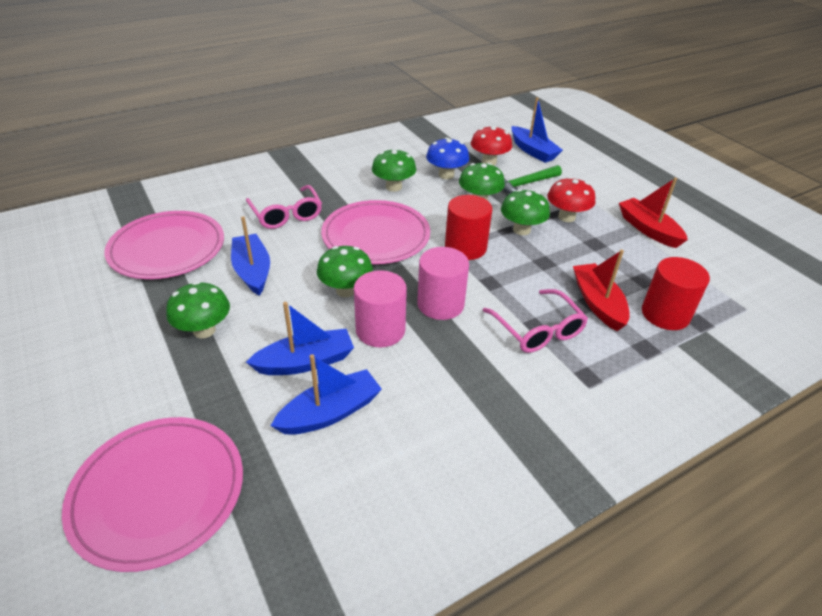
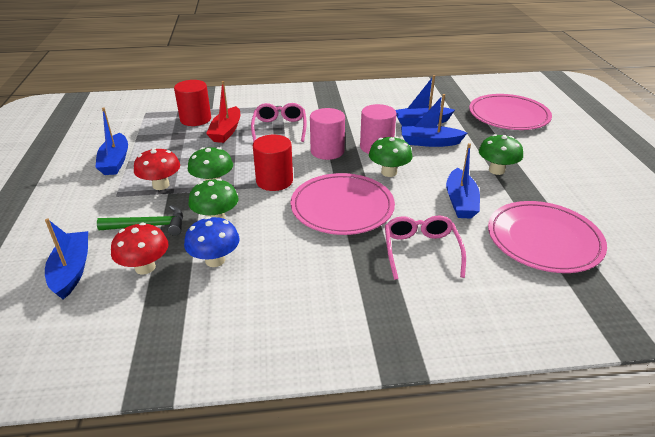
camera: 155 degrees left, 5 degrees down
(393, 187) = (287, 258): green mushroom -> none
(648, 229) = (115, 161): red boat -> blue boat

